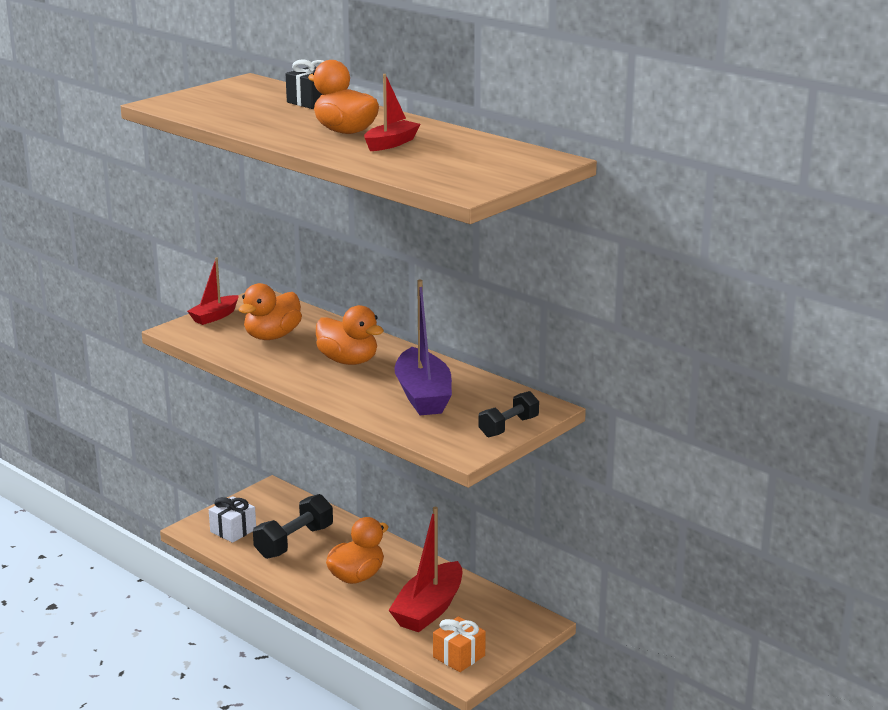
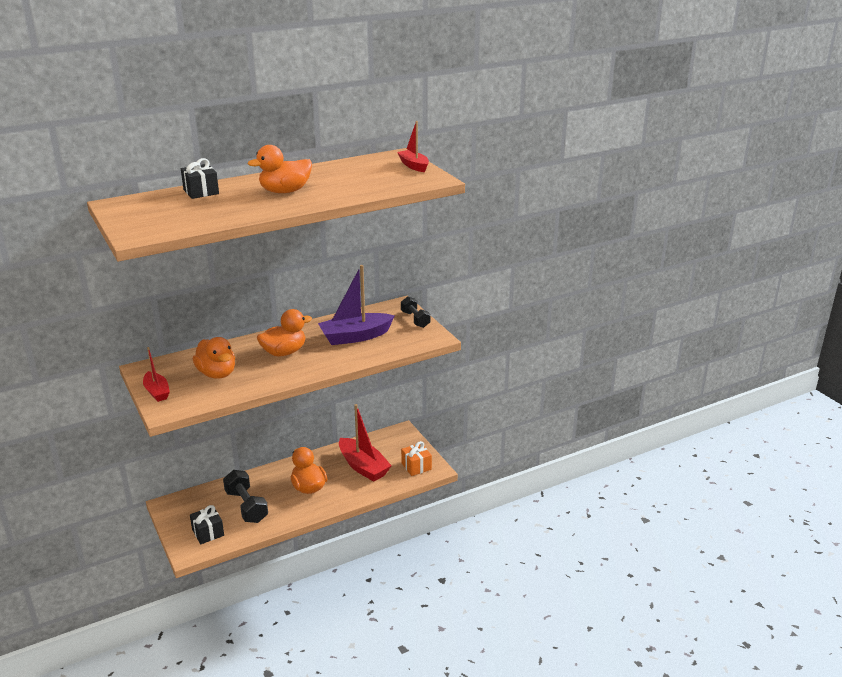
camera: 70 degrees left, 5 degrees up
(233, 530) = (208, 532): white gift -> black gift
(391, 143) = (326, 184): red boat -> red boat (414, 166)
(423, 395) = (355, 337): purple boat -> purple boat turned 150 degrees clockwise

